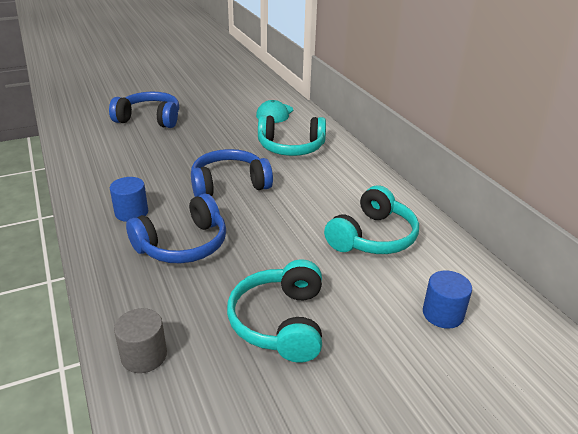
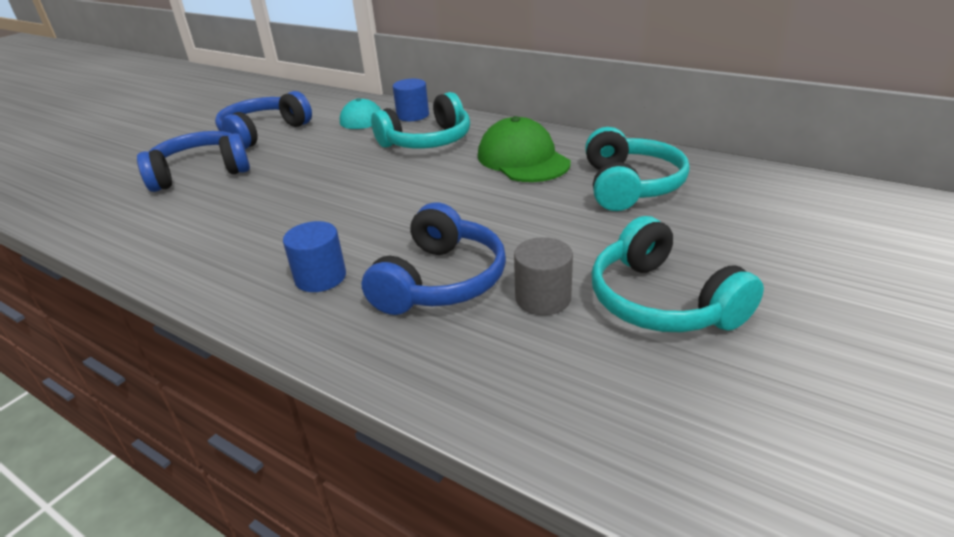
camera: 30 degrees left, 0 degrees up
(144, 355) = (569, 419): grey cylinder -> grey cylinder (543, 298)
(229, 185) = (407, 200): blue headphones -> blue headphones (263, 133)
(331, 186) = (523, 159): none -> green cap
(443, 314) = (785, 220): blue cylinder -> blue cylinder (413, 115)

